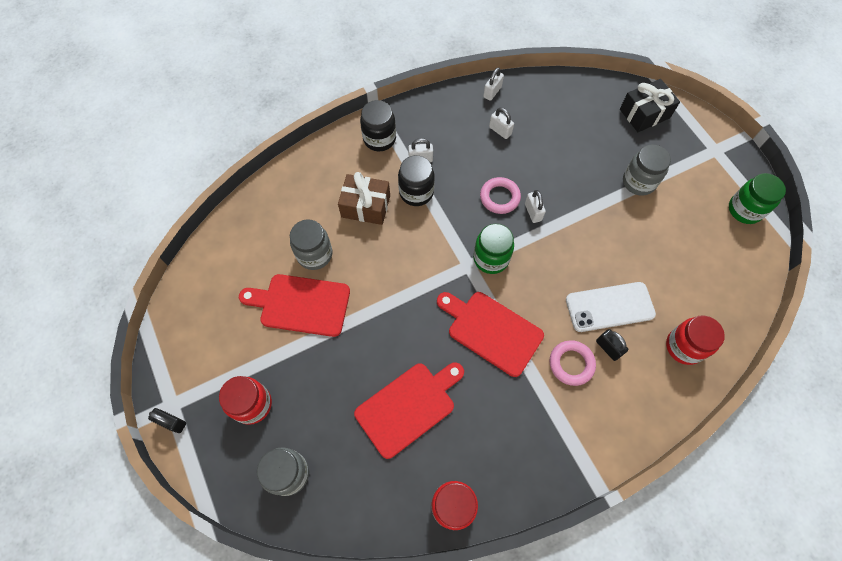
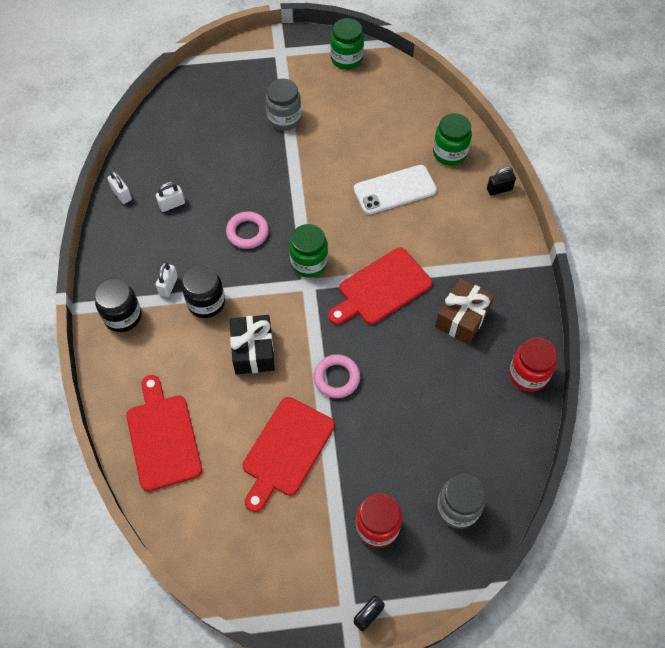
camera: 70 degrees left, 5 degrees down
(314, 254) = (234, 421): grey jar -> none
(366, 206) = (199, 355): brown gift -> brown gift (462, 318)
(408, 407) = (429, 382): red cutting board -> red cutting board (163, 437)
(533, 212) = (276, 211): white padlock -> none
(571, 364) = (435, 238): pink ring -> pink ring (336, 378)
(608, 348) = (431, 206): black padlock -> black padlock (499, 189)
(609, 307) = (395, 190): white phone -> white phone turned 60 degrees clockwise
(644, 113) = (215, 84): black gift -> black gift (253, 351)
(684, 346) = (449, 153): red jar -> green jar

